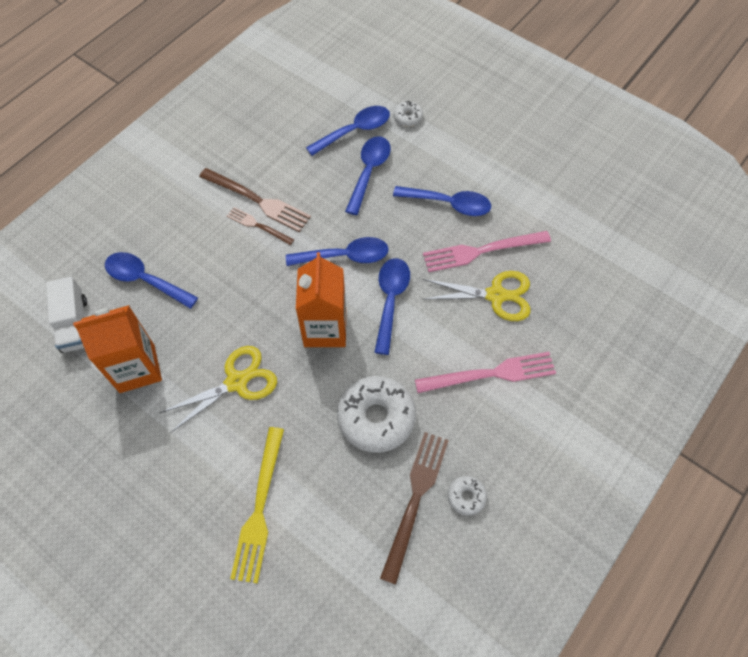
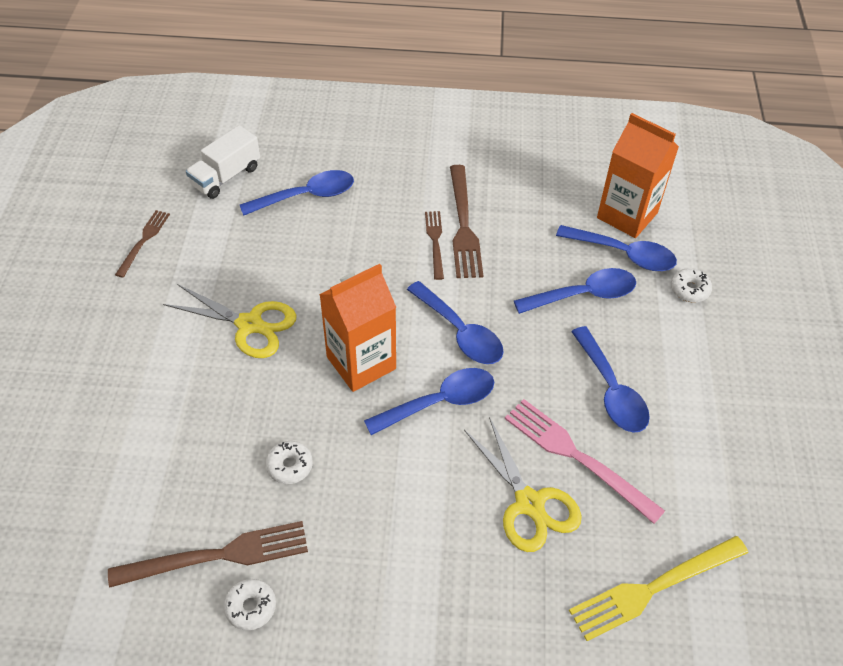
camera: 55 degrees right, 10 degrees down
(91, 417) = (144, 241): none -> brown fork
(137, 368) = (212, 243): orange carton -> orange carton (627, 215)
(145, 280) = (307, 196): blue spoon -> blue spoon turned 75 degrees clockwise
(259, 508) = (128, 419): yellow fork -> yellow fork (653, 588)
(376, 418) = (289, 466): white donut -> white donut, size x0.48
(491, 374) = (421, 552): pink fork -> none

